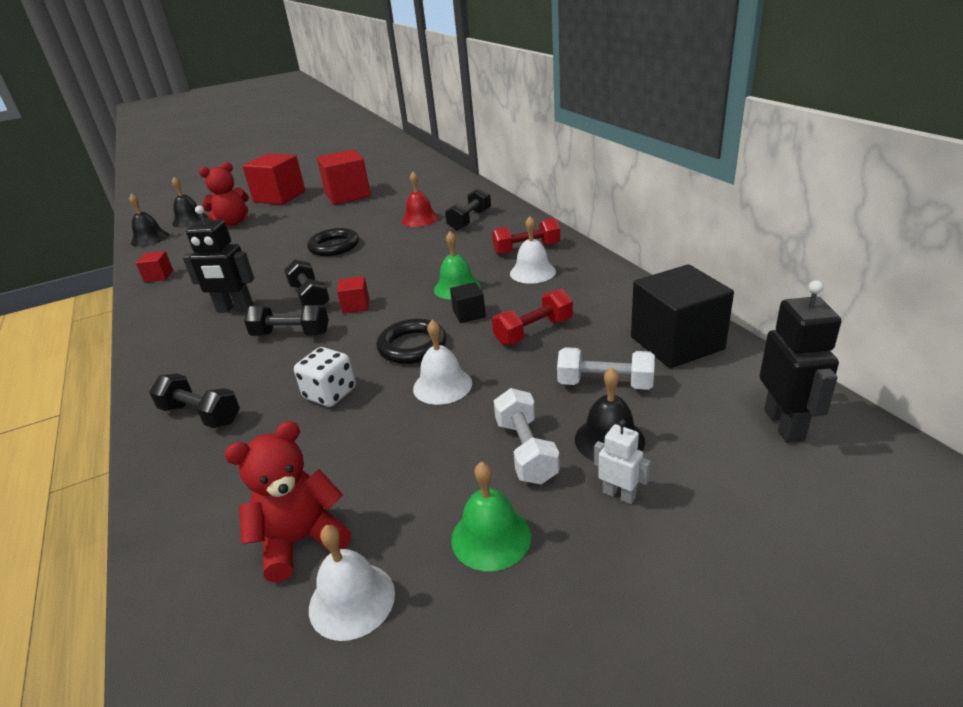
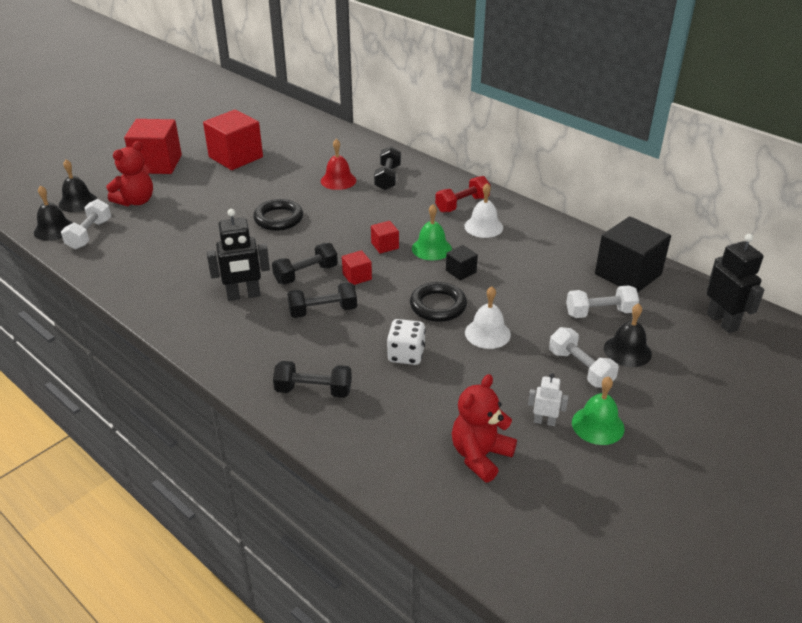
camera: 25 degrees left, 5 degrees up
(159, 276) = (119, 271): red cube -> red cube (385, 245)
(170, 245) = (89, 234): none -> white dumbbell
(310, 297) = (306, 274): black dumbbell -> black dumbbell turned 75 degrees counterclockwise
(352, 600) = (543, 479): white bell -> none
(533, 331) = (522, 279): red dumbbell -> none
(619, 494) = (654, 384): white robot -> white robot (544, 421)

